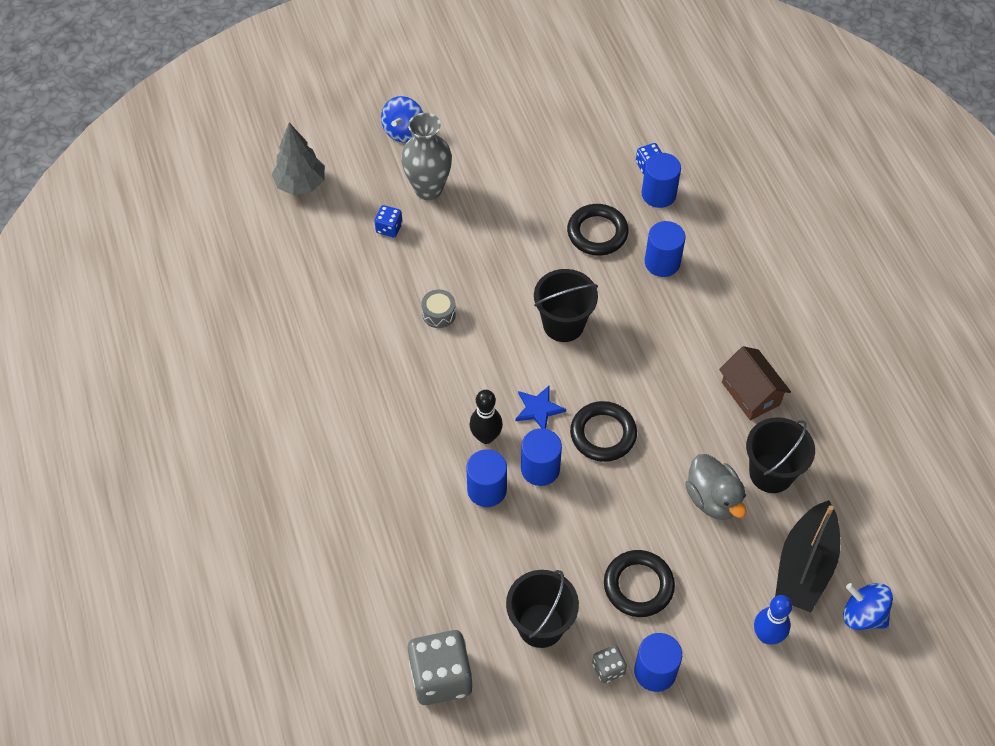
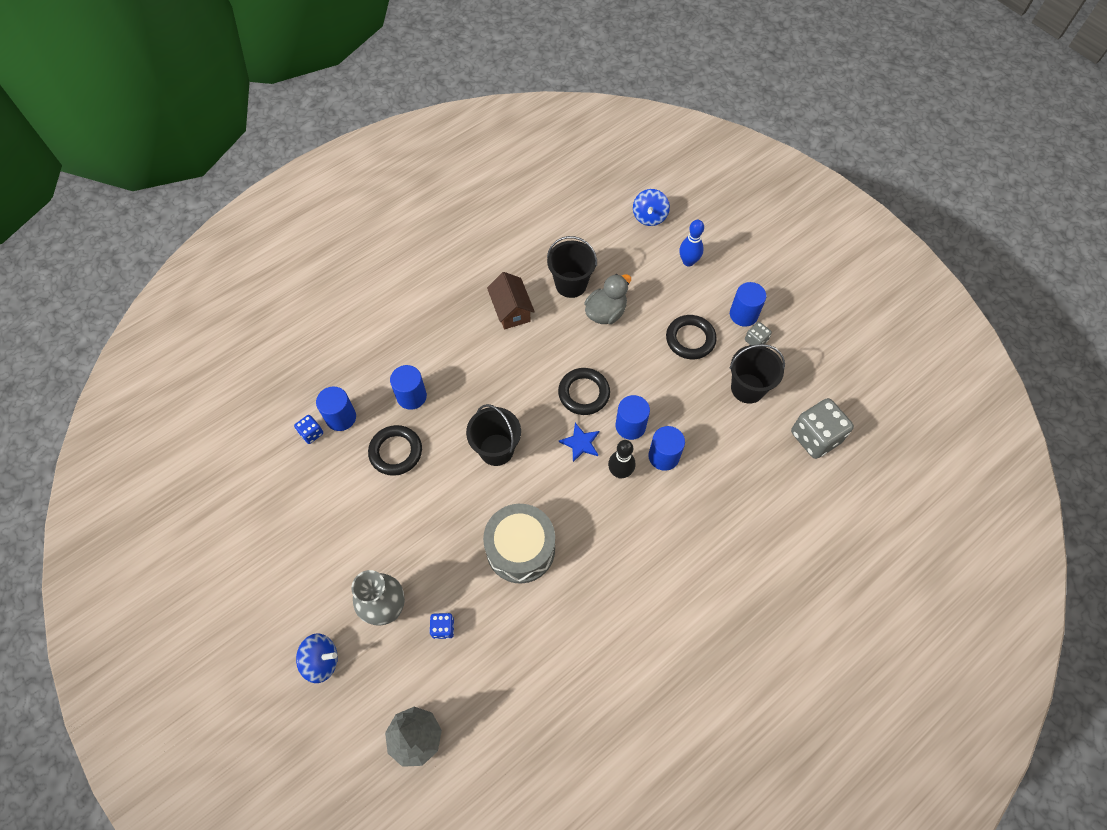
camera: 110 degrees left, 5 degrees up
(439, 314) = (520, 549): grey drum -> grey drum, size x2.29
(750, 393) = (511, 310): brown house -> brown house turned 60 degrees counterclockwise
(804, 566) = (631, 252): black boat -> none

